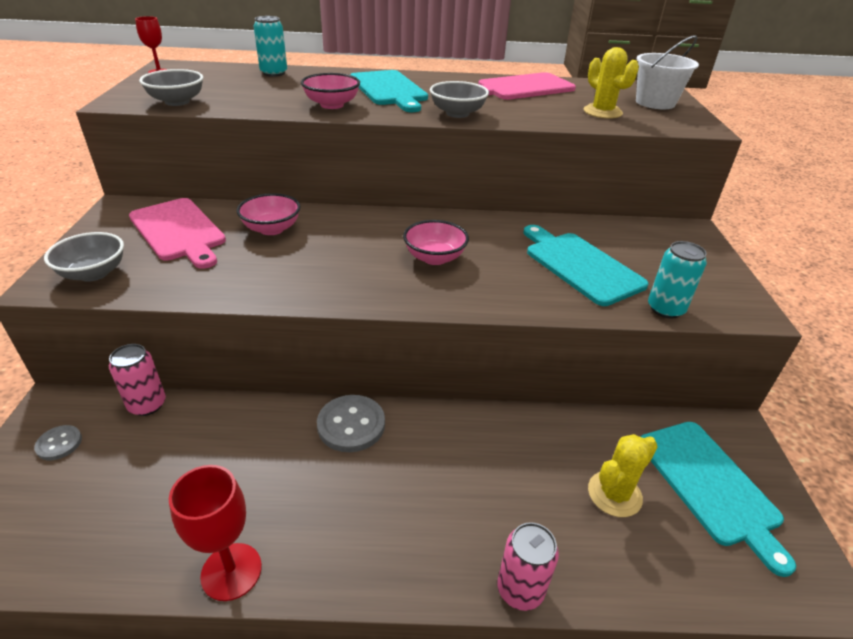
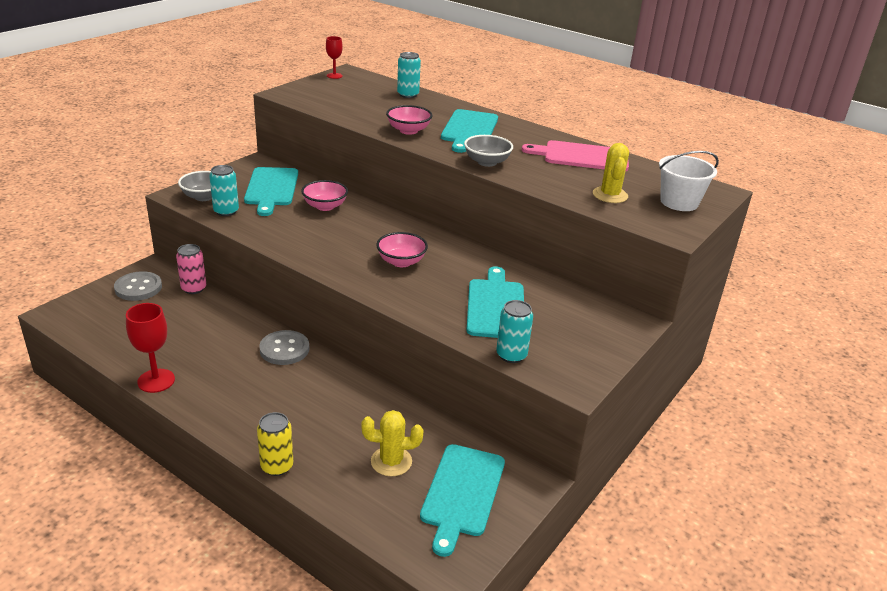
camera: 35 degrees right, 5 degrees down
(59, 444) = (138, 288): grey button -> grey button, size x1.77
(150, 280) = (226, 211): none -> turquoise can
(177, 102) = (315, 102): grey bowl -> none
(178, 231) = (271, 189): pink cutting board -> turquoise cutting board
(520, 589) = (277, 466): pink can -> yellow can

